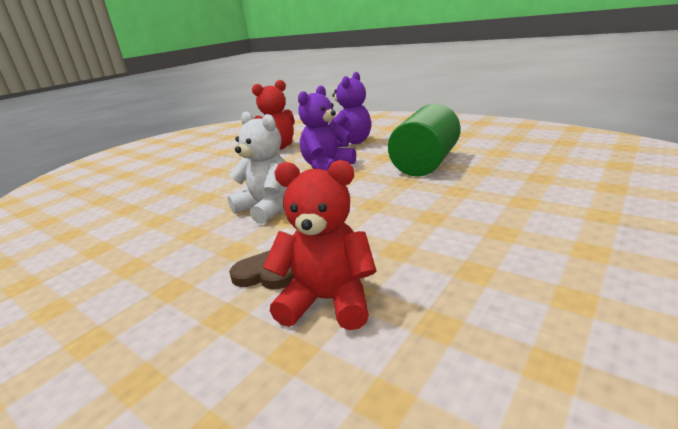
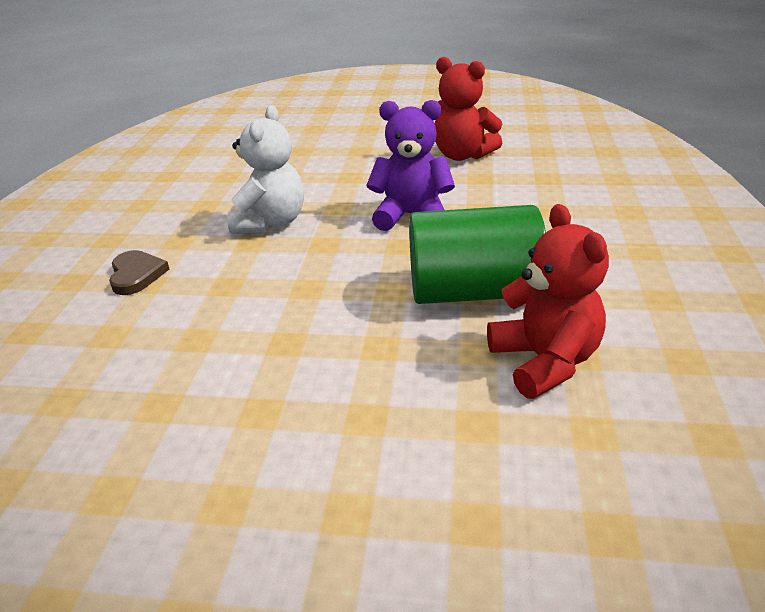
camera: 60 degrees right, 10 degrees up
(328, 301) = (95, 325): red teddy bear -> red teddy bear (544, 361)
(350, 143) = (521, 201): purple teddy bear -> none

